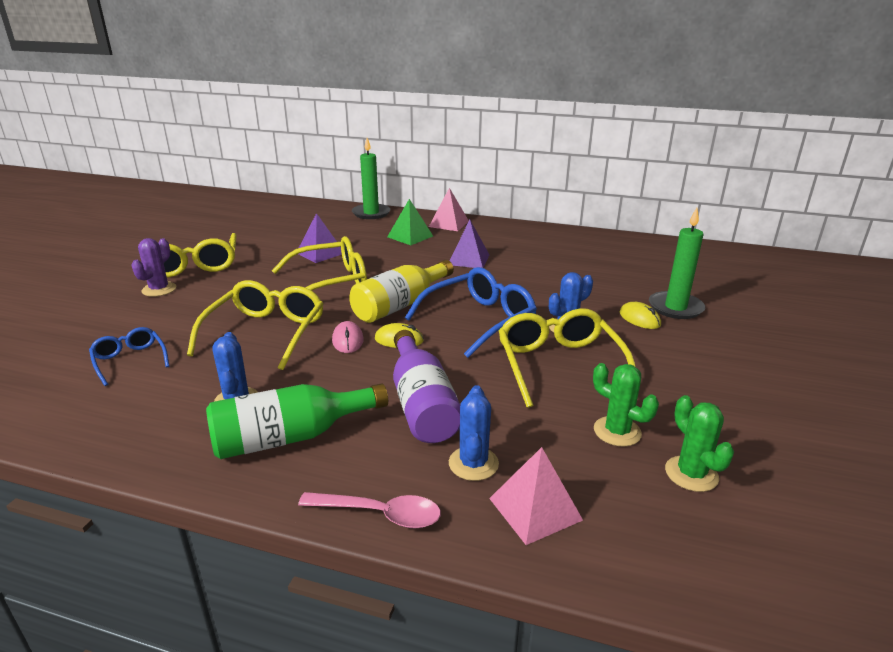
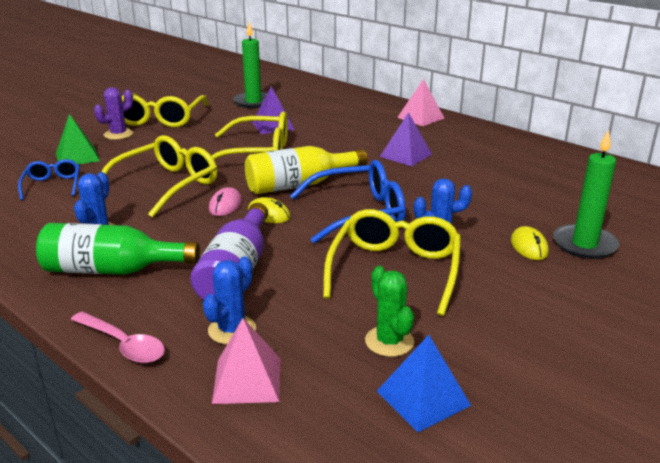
camera: 25 degrees right, 0 degrees up
(371, 213) = (353, 96): green candle -> green candle (253, 102)
(410, 236) = (369, 124): green pyramid -> green pyramid (77, 157)
(691, 474) = (423, 398): green cactus -> blue pyramid

